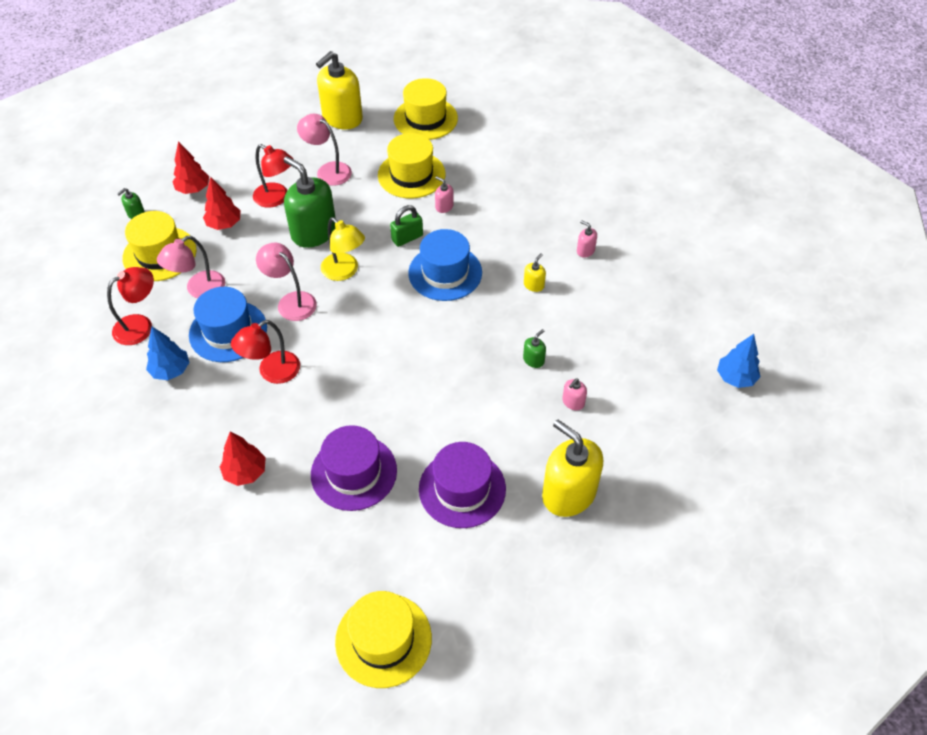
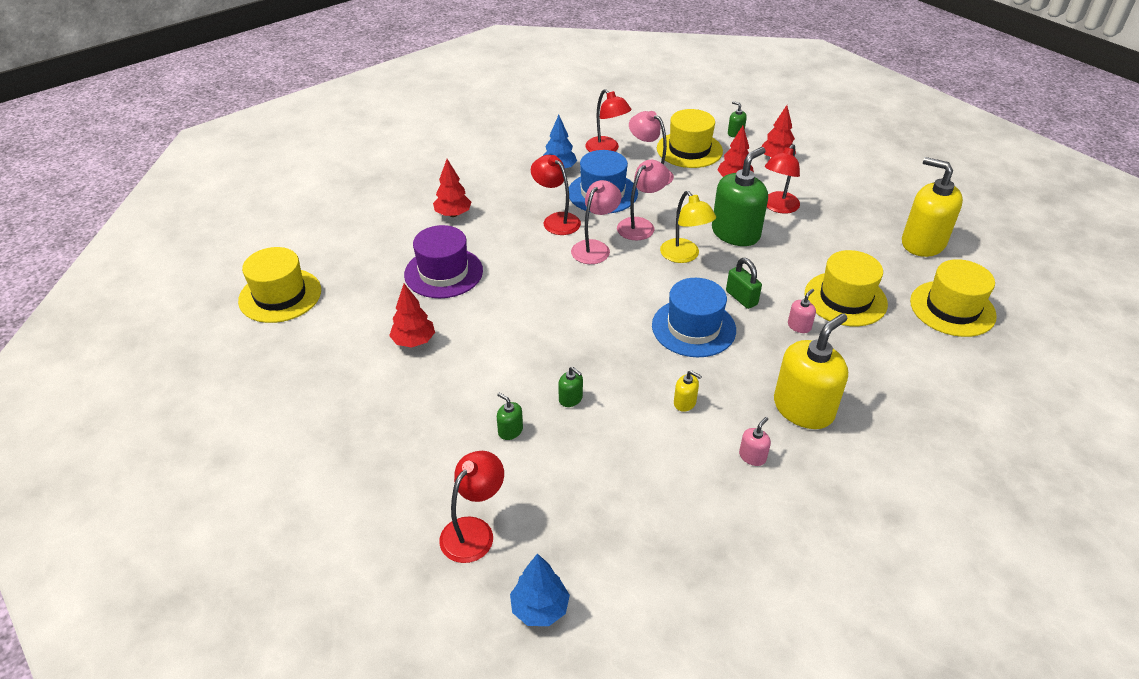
camera: 90 degrees right, 10 degrees down
(328, 171) = (830, 237): pink lamp -> pink lamp (595, 247)
(344, 272) = (684, 256): yellow lamp -> yellow lamp turned 75 degrees counterclockwise
(462, 489) = (414, 341): purple hat -> red tree
(568, 493) = (393, 421): yellow soap dispenser -> yellow soap dispenser (803, 408)
(573, 402) = (510, 431): pink soap dispenser -> green soap dispenser
(677, 422) = (474, 531): none -> red lamp

